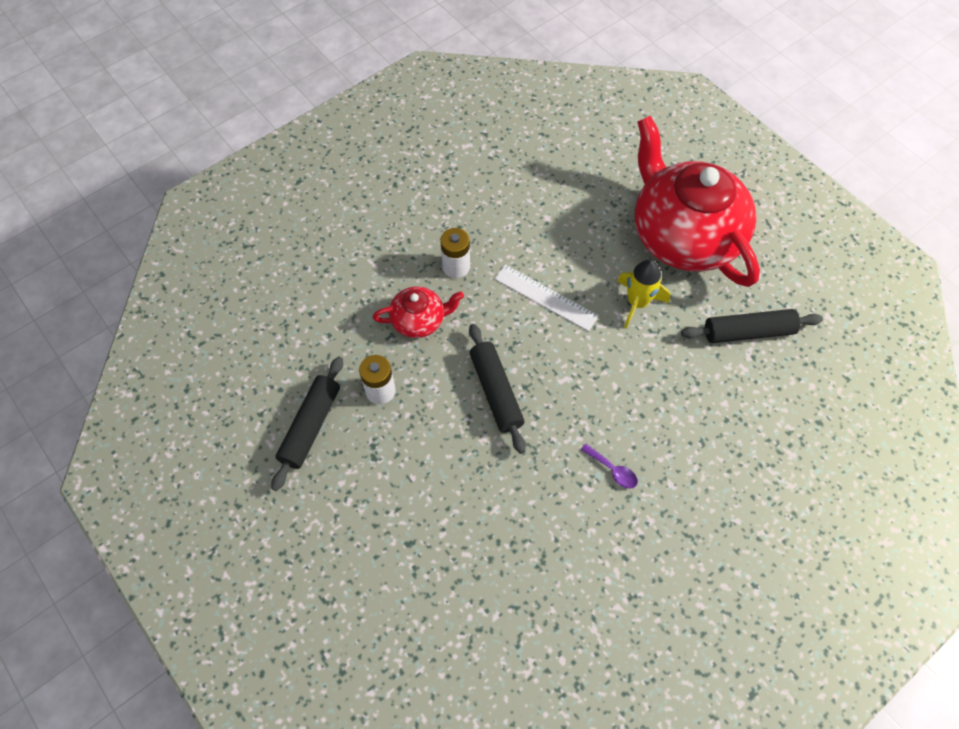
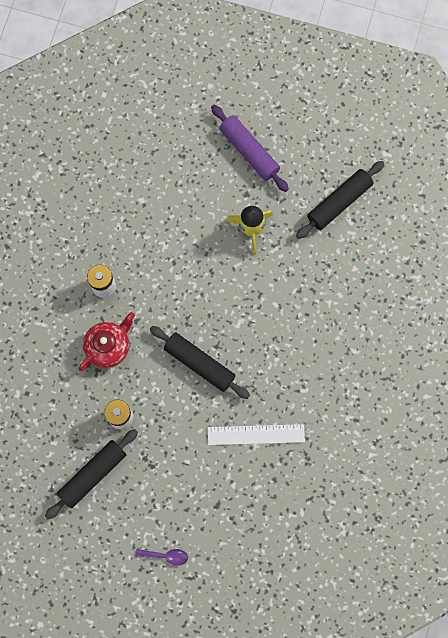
camera: 35 degrees left, 15 degrees up
(311, 426) = (93, 474): black rolling pin -> black rolling pin turned 60 degrees clockwise
(545, 297) = (184, 268): white ruler -> white ruler (256, 434)
(612, 470) = (312, 367): purple spoon -> purple spoon (166, 556)
(683, 236) = (249, 151): red teapot -> purple rolling pin

